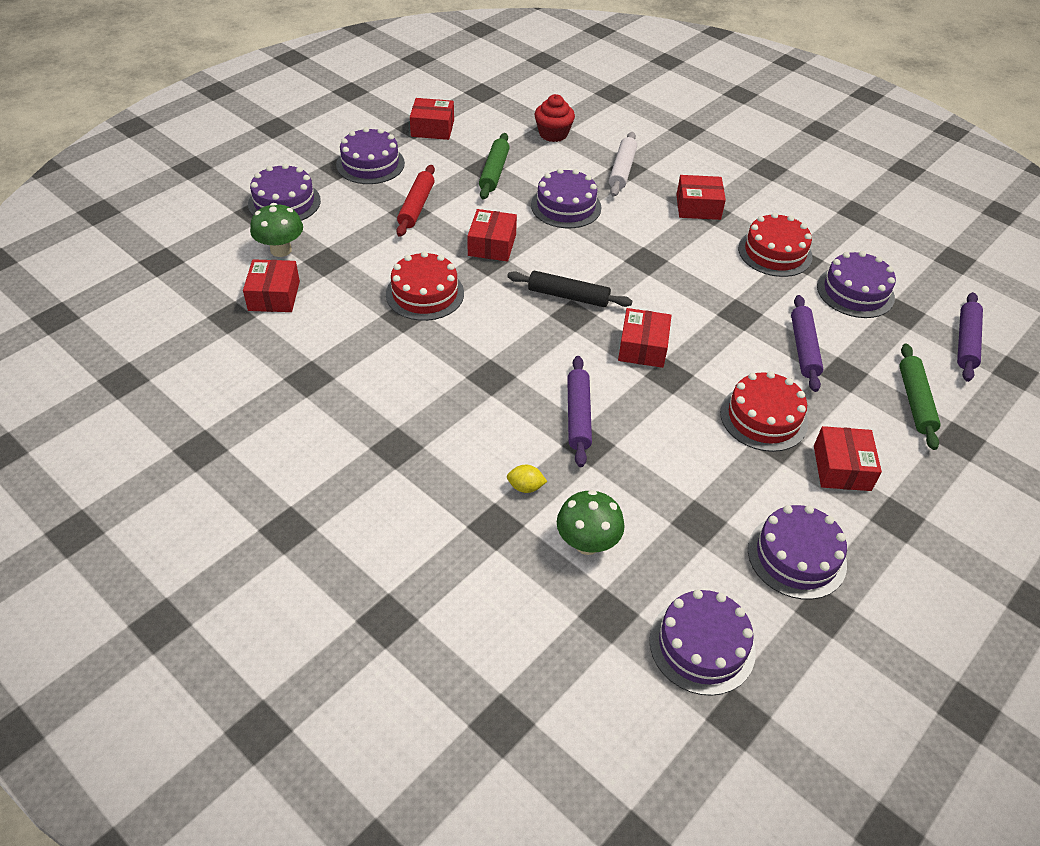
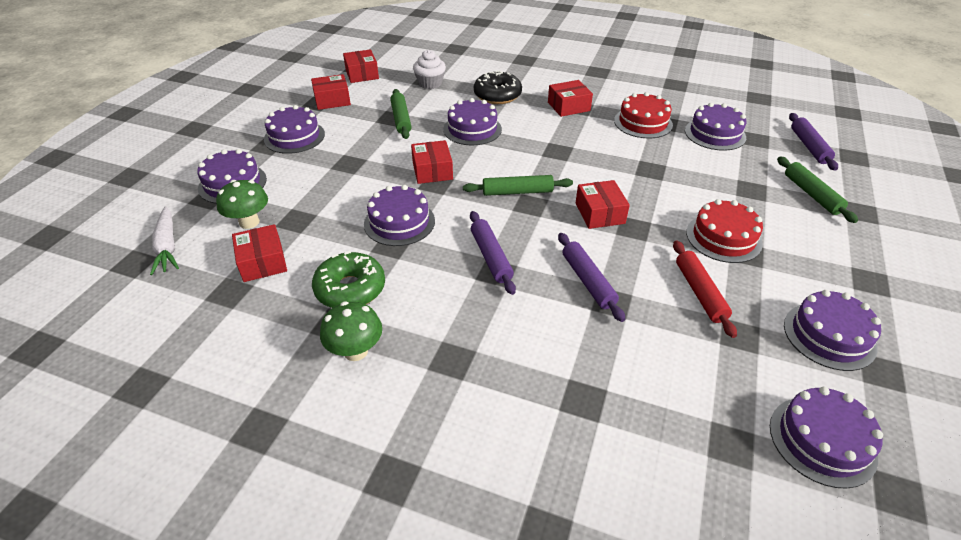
camera: 20 degrees left, 5 degrees down
(197, 253) = (167, 246): none -> white carrot
(340, 348) = (350, 289): none -> green donut
(416, 206) = (352, 158): red rolling pin -> red rolling pin (700, 292)
(425, 293) = (399, 222): red cake -> purple cake
(525, 487) = (586, 355): yellow lemon -> none
(553, 134) = (430, 83): red cupcake -> white cupcake
(568, 296) = (517, 192): black rolling pin -> green rolling pin
(587, 543) = (669, 386): green mushroom -> green mushroom (355, 351)
(622, 170) = (497, 95): white rolling pin -> black donut
(804, 348) = (712, 180): purple rolling pin -> purple rolling pin (491, 257)
(841, 468) = (804, 257): red box -> red box (362, 74)

